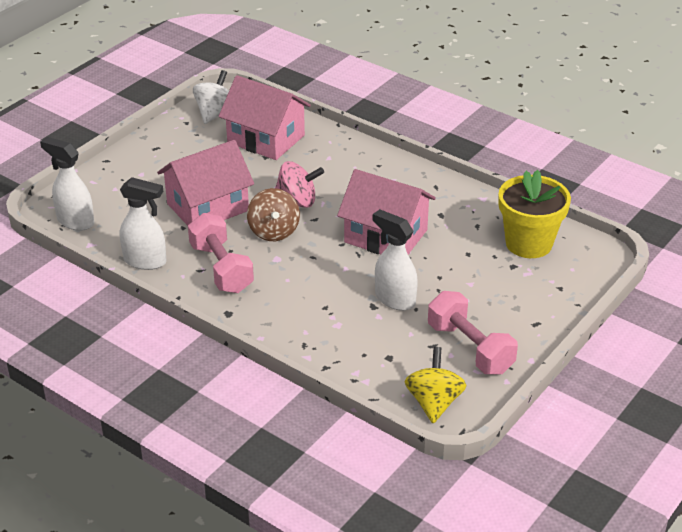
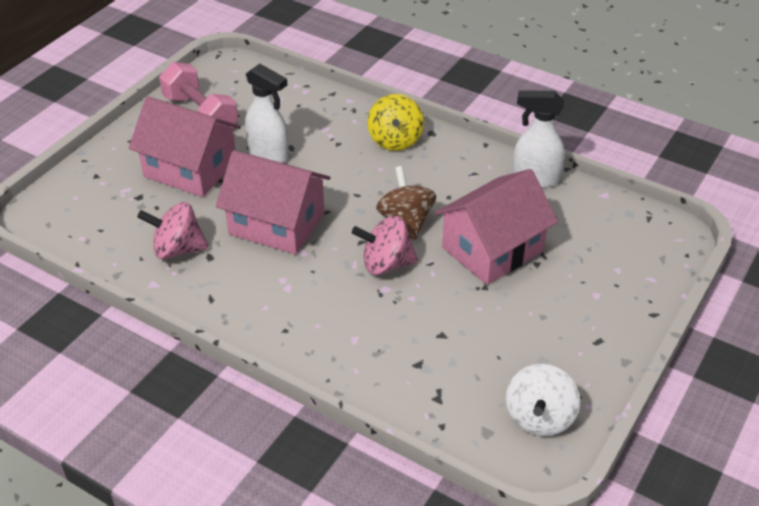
camera: 175 degrees right, 5 degrees up
(75, 221) = (638, 221): white spray bottle -> none
(221, 268) = (452, 175): pink dumbbell -> none
(266, 139) = (449, 368): pink house -> pink house (190, 169)
(434, 402) = (238, 72): yellow spinning top -> yellow spinning top (395, 140)
(468, 221) = (177, 249): none -> pink spinning top
(528, 243) = (113, 224): yellow flower pot -> none

